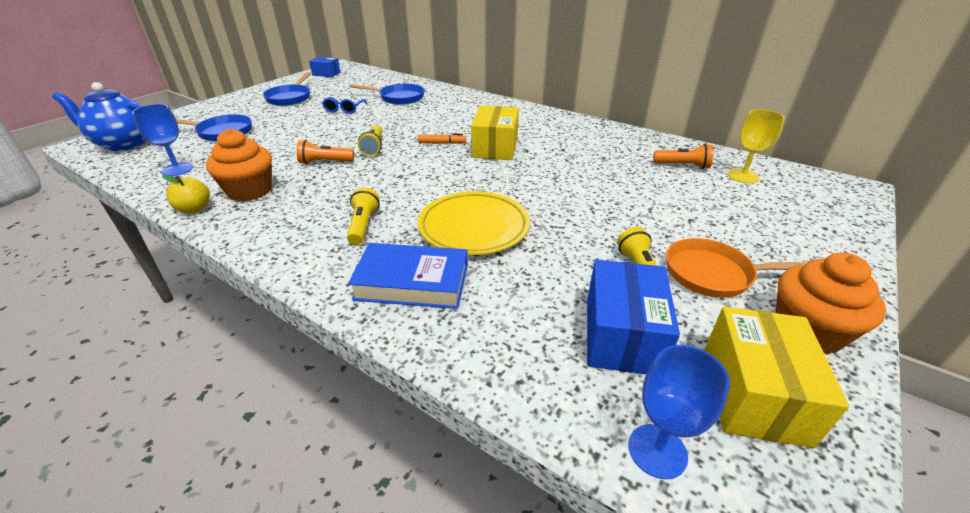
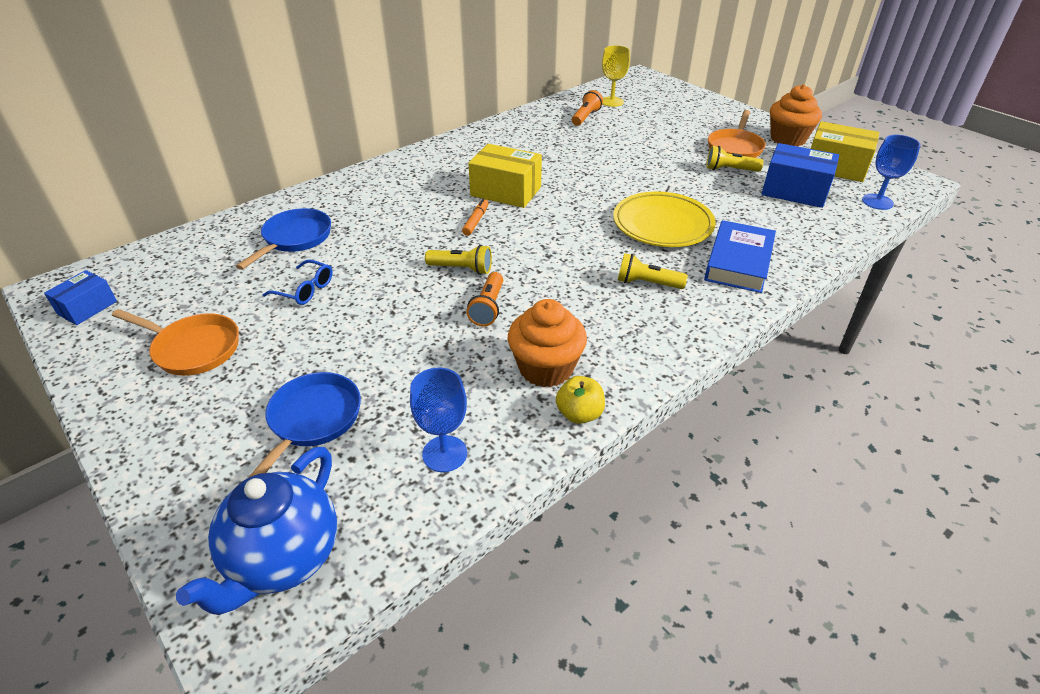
camera: 75 degrees left, 5 degrees up
(290, 98) = (193, 348): blue pan -> orange pan

